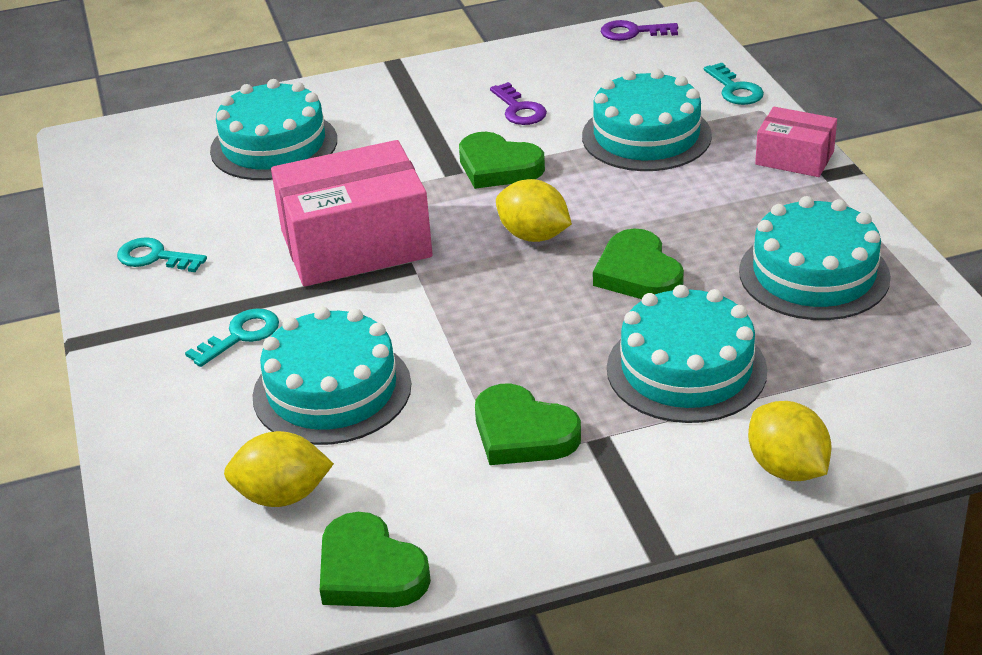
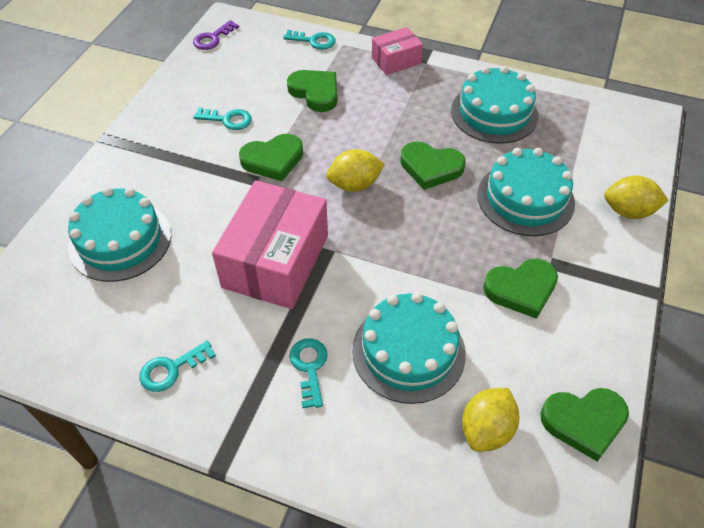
camera: 55 degrees left, 15 degrees up
(519, 109) = (228, 120): purple key -> turquoise key
(646, 136) = (315, 92): turquoise cake -> green heart

